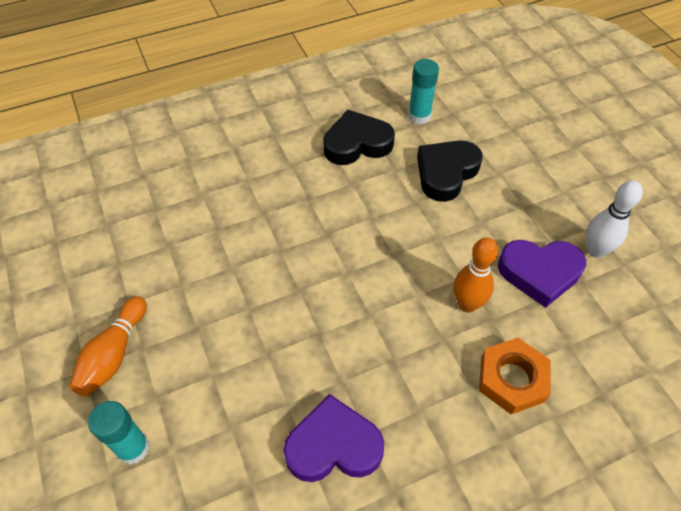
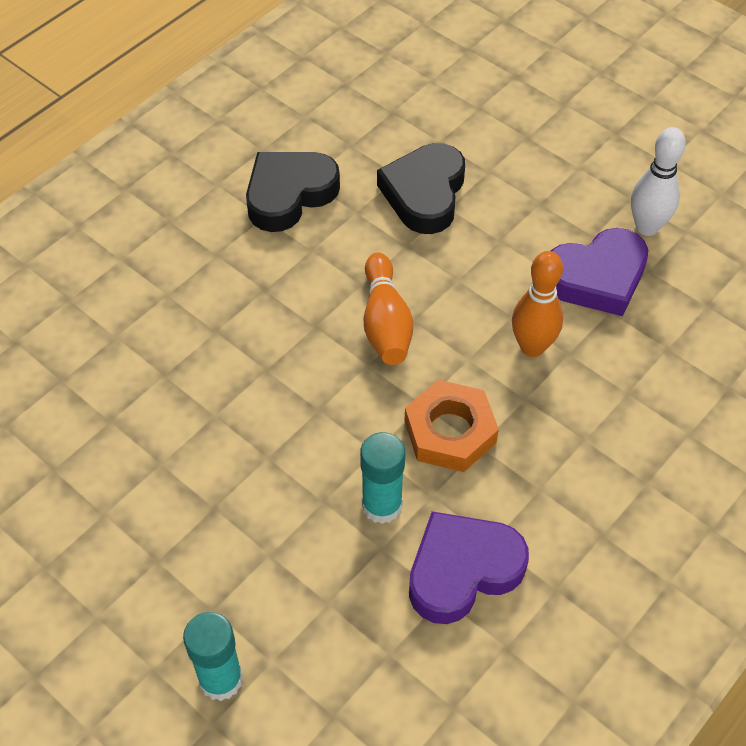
camera: 25 degrees left, 0 degrees up
(114, 354) = (124, 584): orange bowling pin -> orange bowling pin (385, 323)
(419, 116) = (351, 129): turquoise glue stick -> turquoise glue stick (382, 505)
(512, 379) = (624, 412): orange nut -> orange nut (450, 432)

